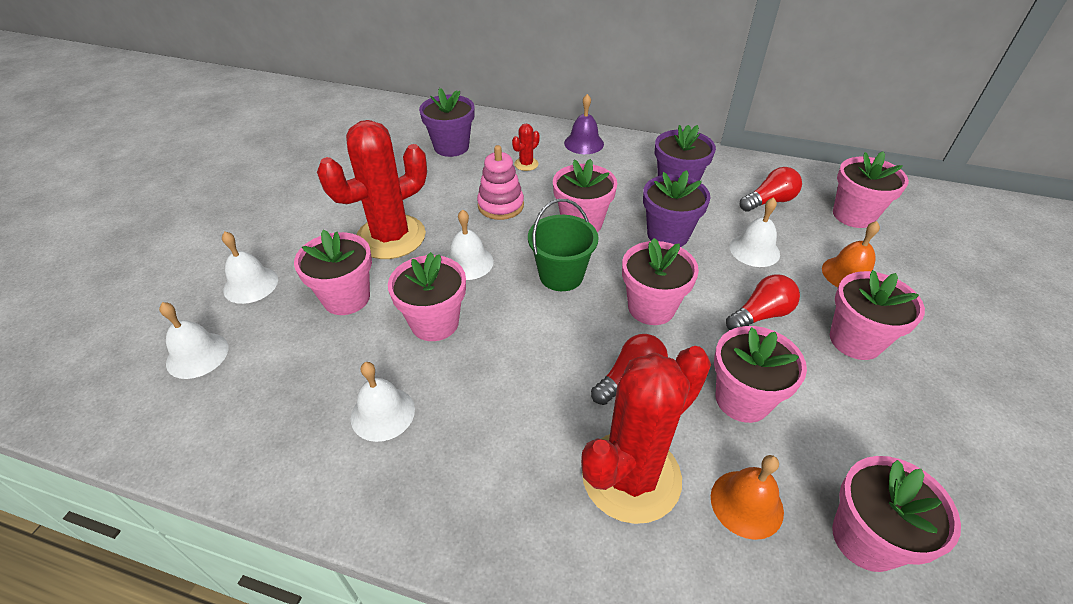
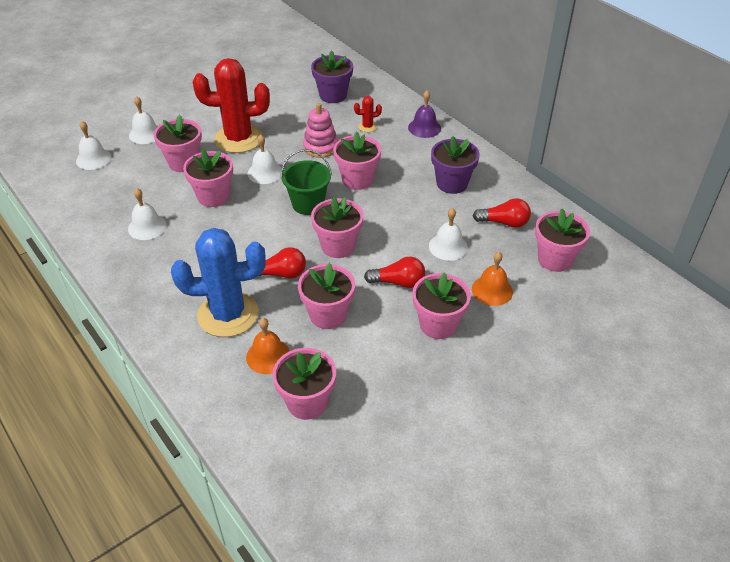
camera: 35 degrees right, 0 degrees up
(631, 476) = (228, 314): red cactus -> blue cactus
(668, 235) = (403, 211): purple flower pot -> none

